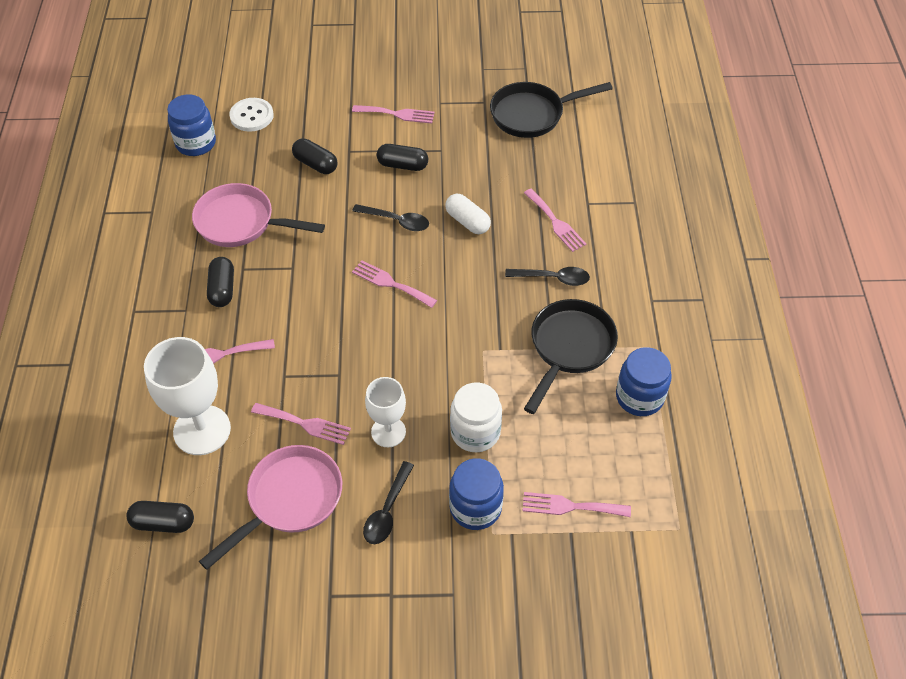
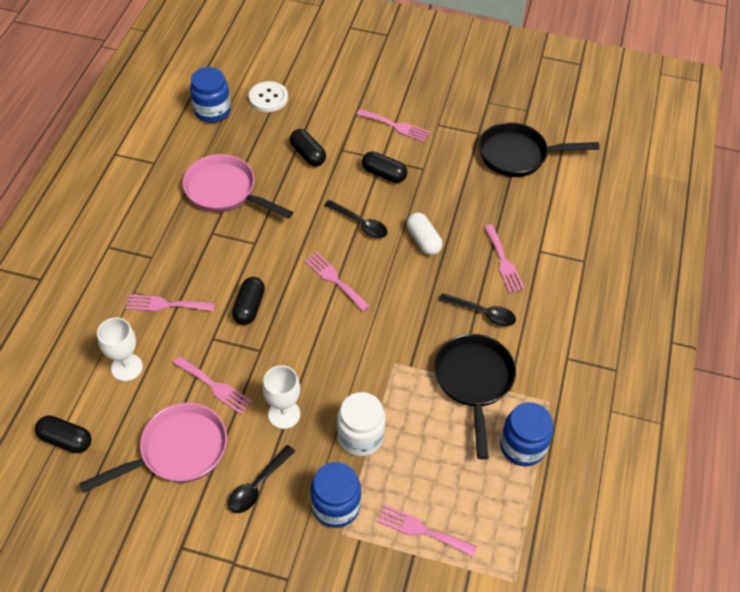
camera: 15 degrees right, 0 degrees up
(202, 430) = (127, 367): white goblet -> white goblet, size x0.61
(222, 289) = (188, 247): black capsule -> black capsule (249, 307)
(569, 348) = (473, 382): black pan -> black pan turned 45 degrees counterclockwise

